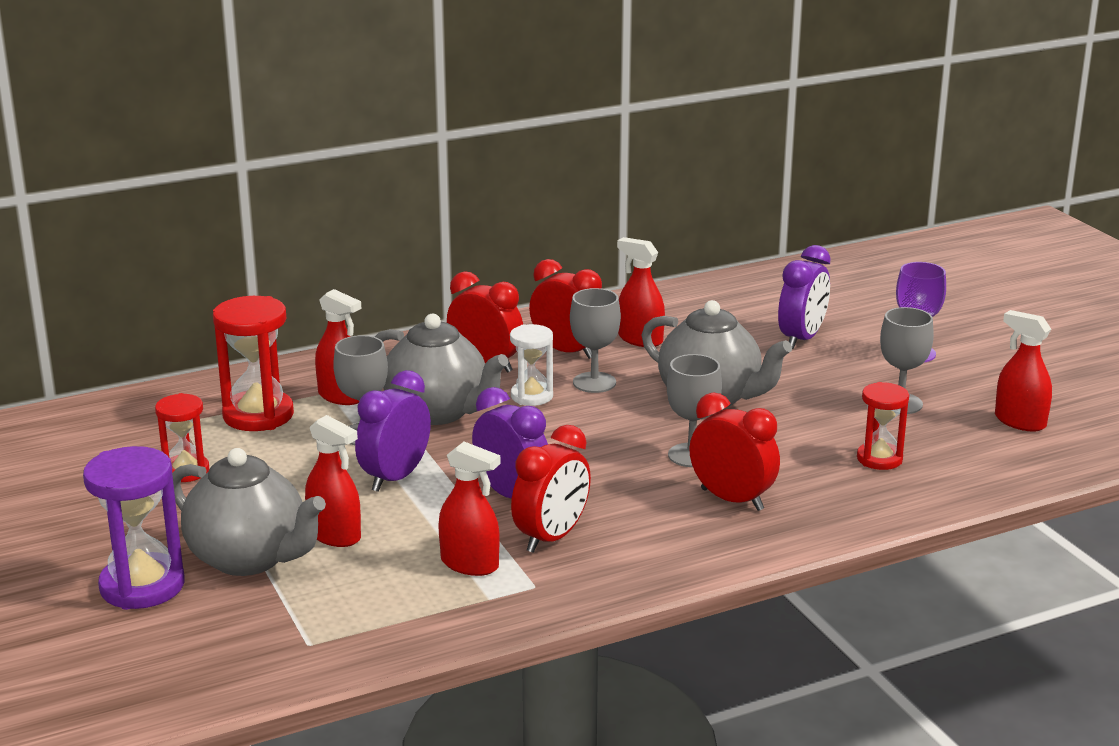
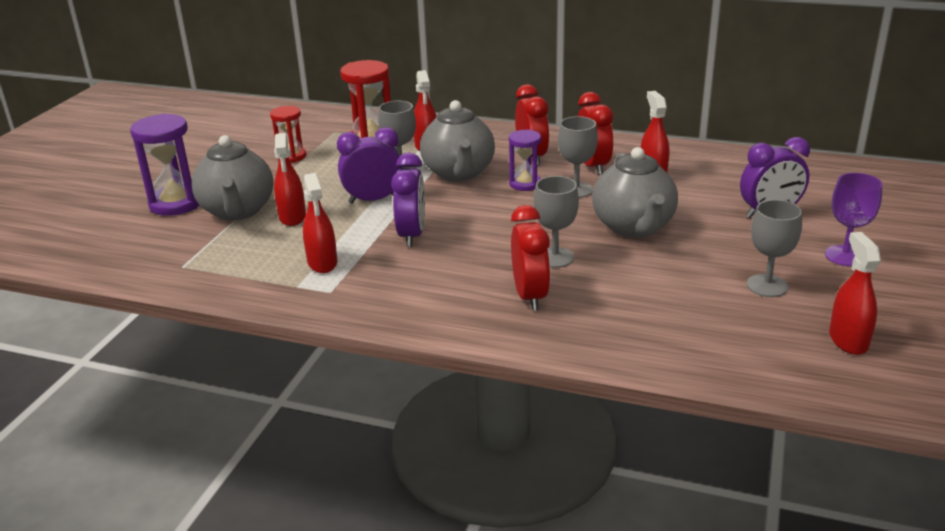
camera: 45 degrees right, 5 degrees up
(531, 396) = (525, 184): white hourglass -> purple hourglass
(551, 538) = (388, 269): red clock -> none
(879, 459) = (680, 316): red hourglass -> none

